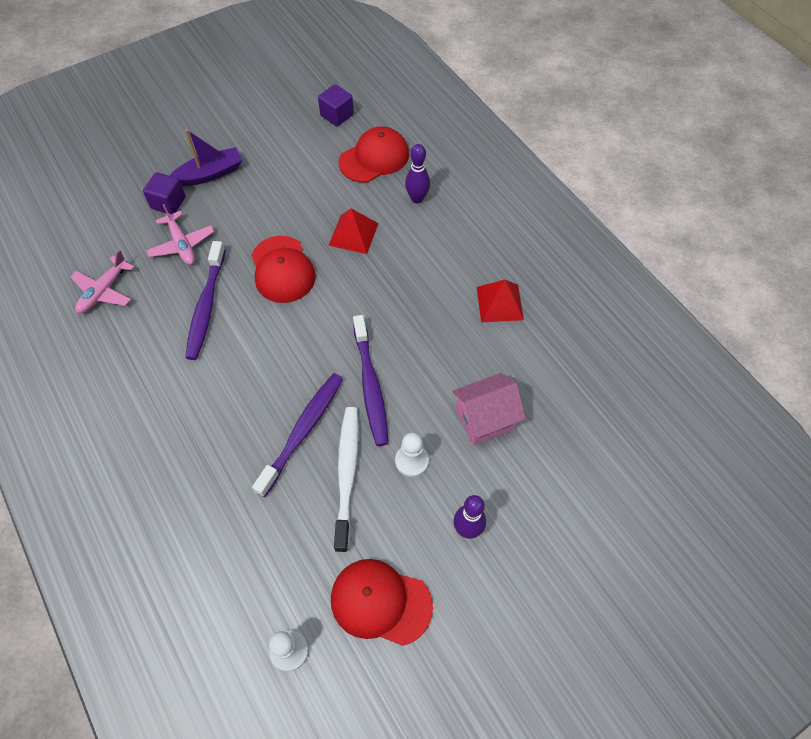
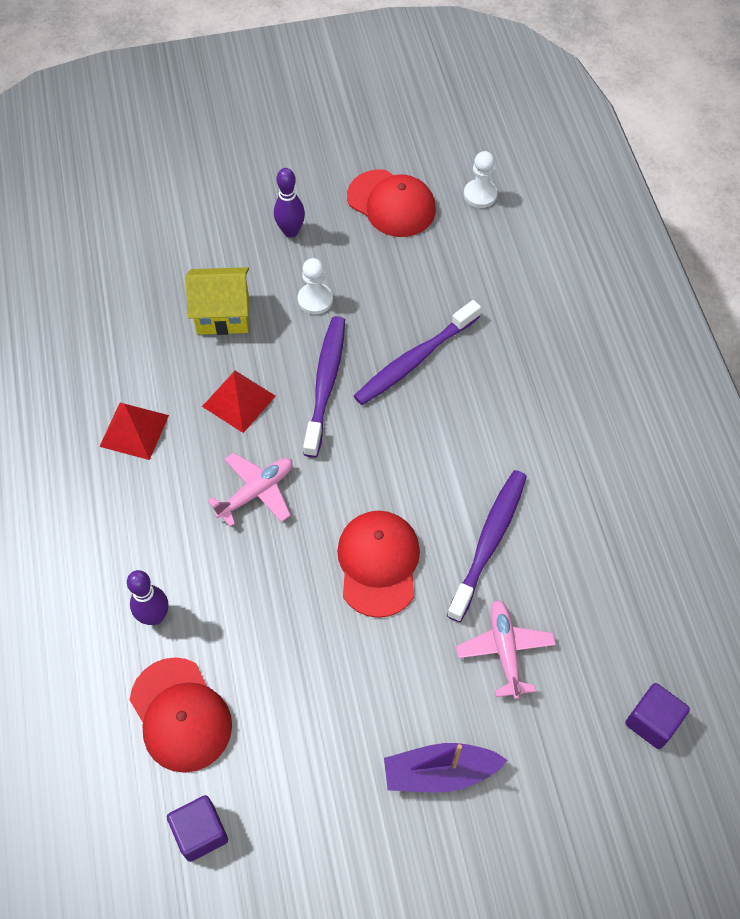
camera: 160 degrees left, 0 degrees up
(104, 291) = (620, 609): pink plane -> pink plane (256, 492)
(168, 203) = (513, 735): purple cube -> purple cube (652, 722)
(347, 474) = (383, 307): white toothbrush -> none
(353, 234) = (266, 587): red pyramid -> red pyramid (239, 401)
(374, 158) = (181, 715): red cap -> red cap turned 105 degrees counterclockwise
(485, 419) = (223, 314): pink house -> yellow house

